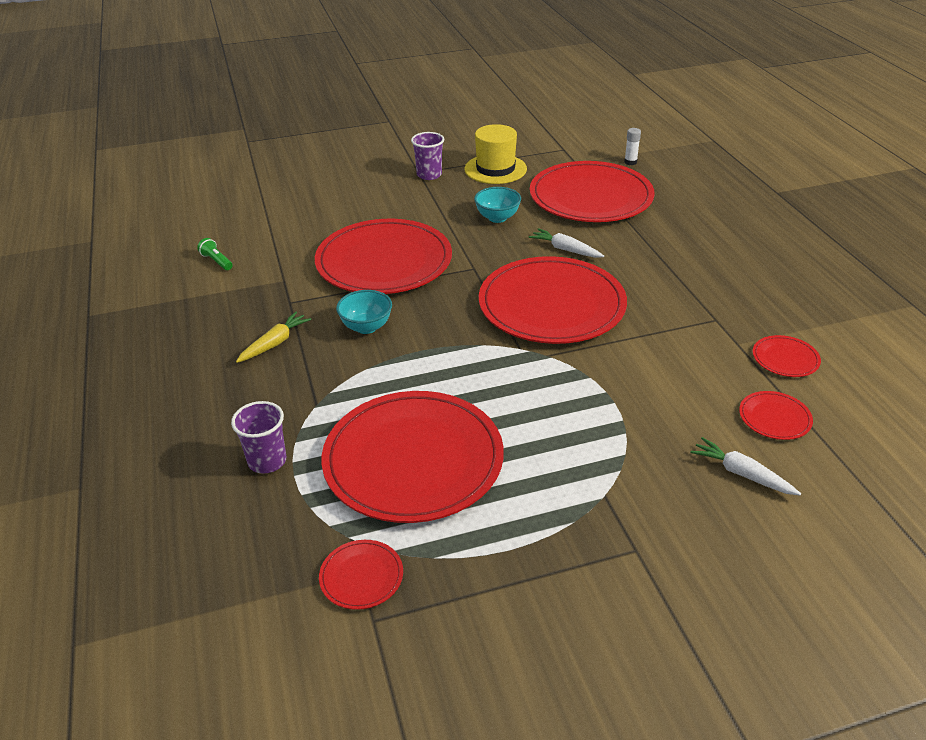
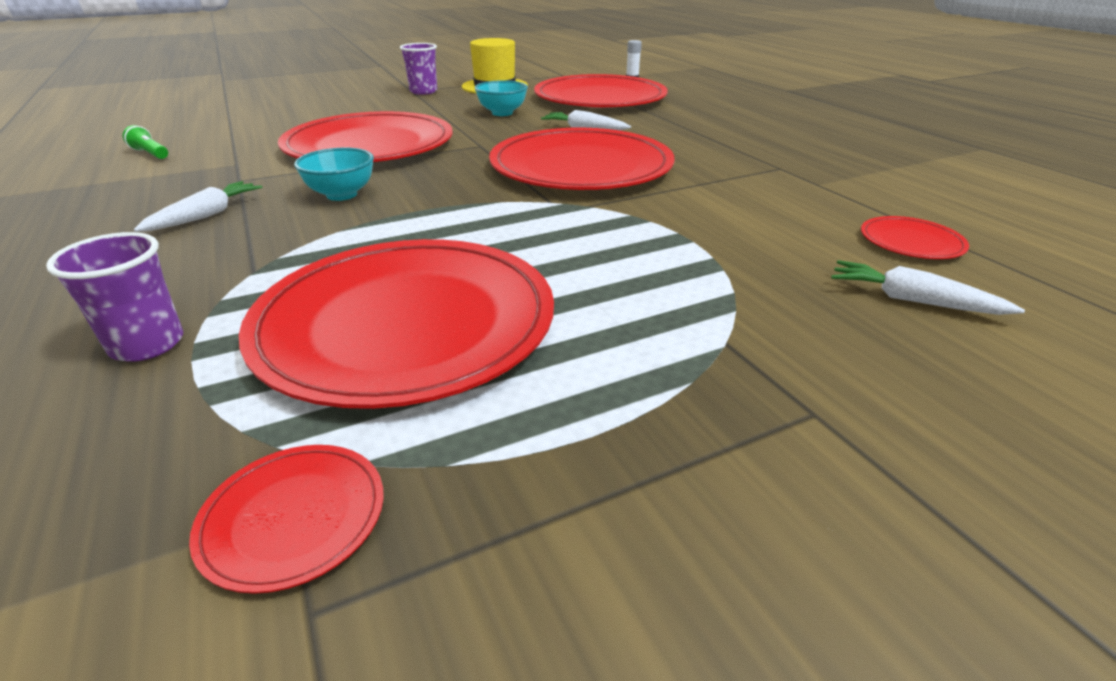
camera: 10 degrees left, 5 degrees down
(275, 343) = (206, 215): yellow carrot -> white carrot
(785, 359) = (882, 192): red plate -> none

